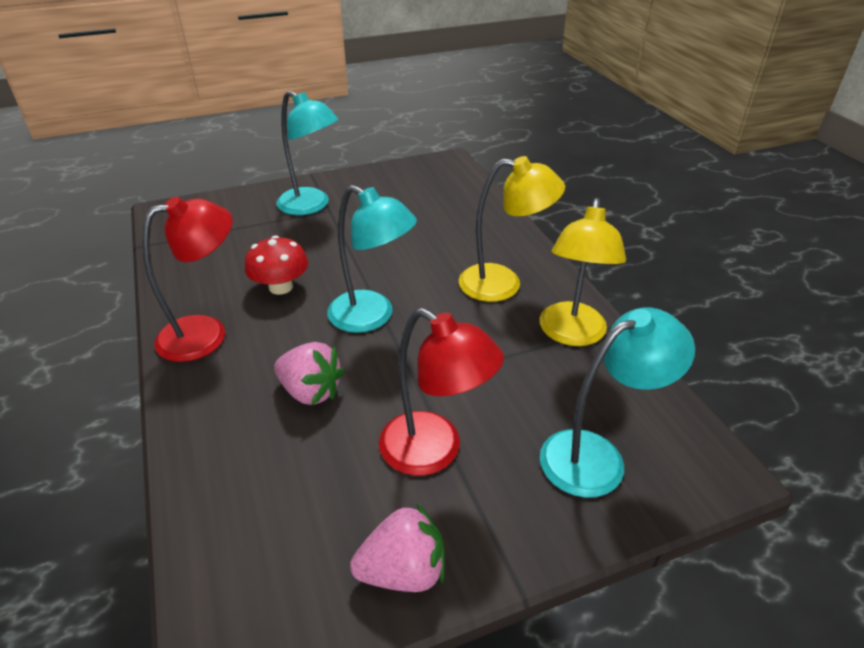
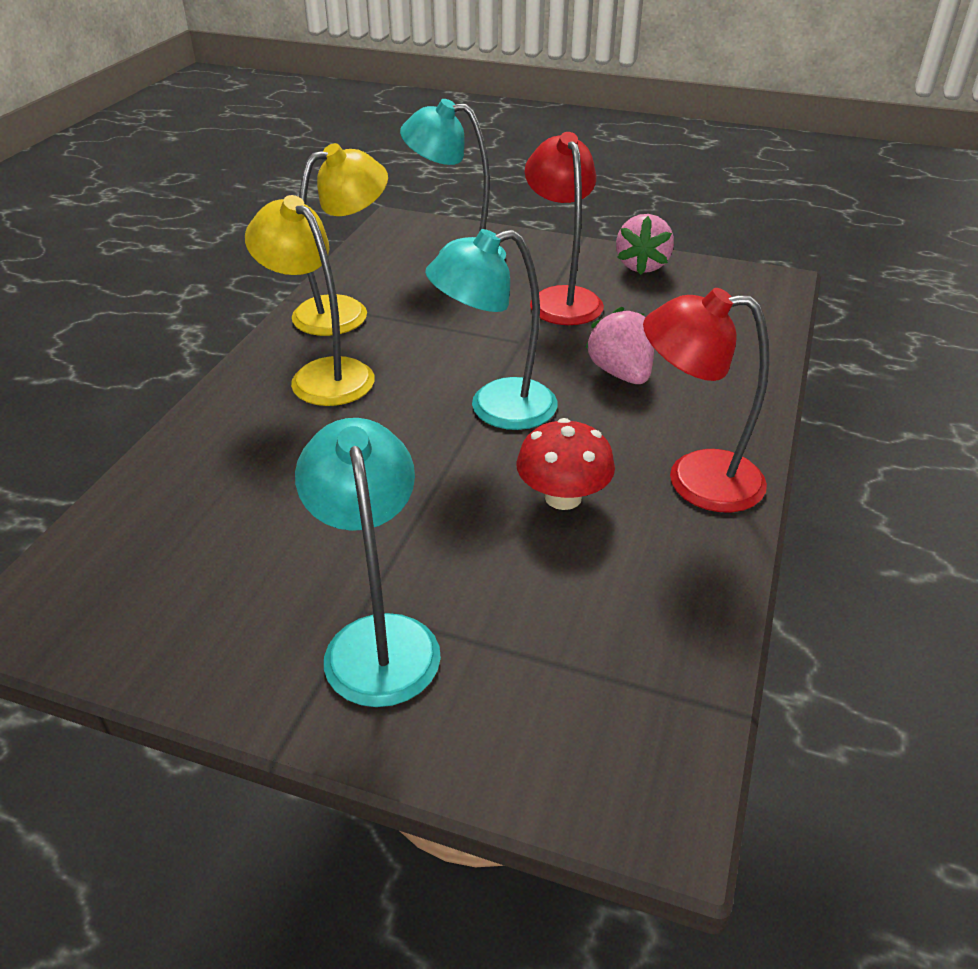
camera: 140 degrees left, 0 degrees up
(372, 317) = (495, 408): turquoise lamp -> turquoise lamp turned 90 degrees counterclockwise
(403, 571) = (642, 265): pink strawberry -> pink strawberry turned 105 degrees counterclockwise

